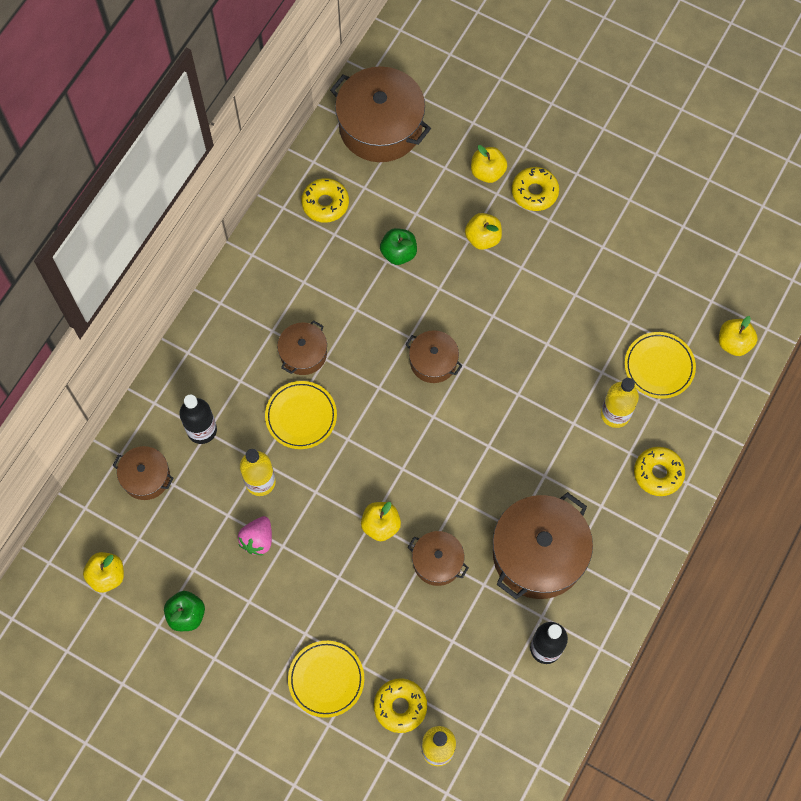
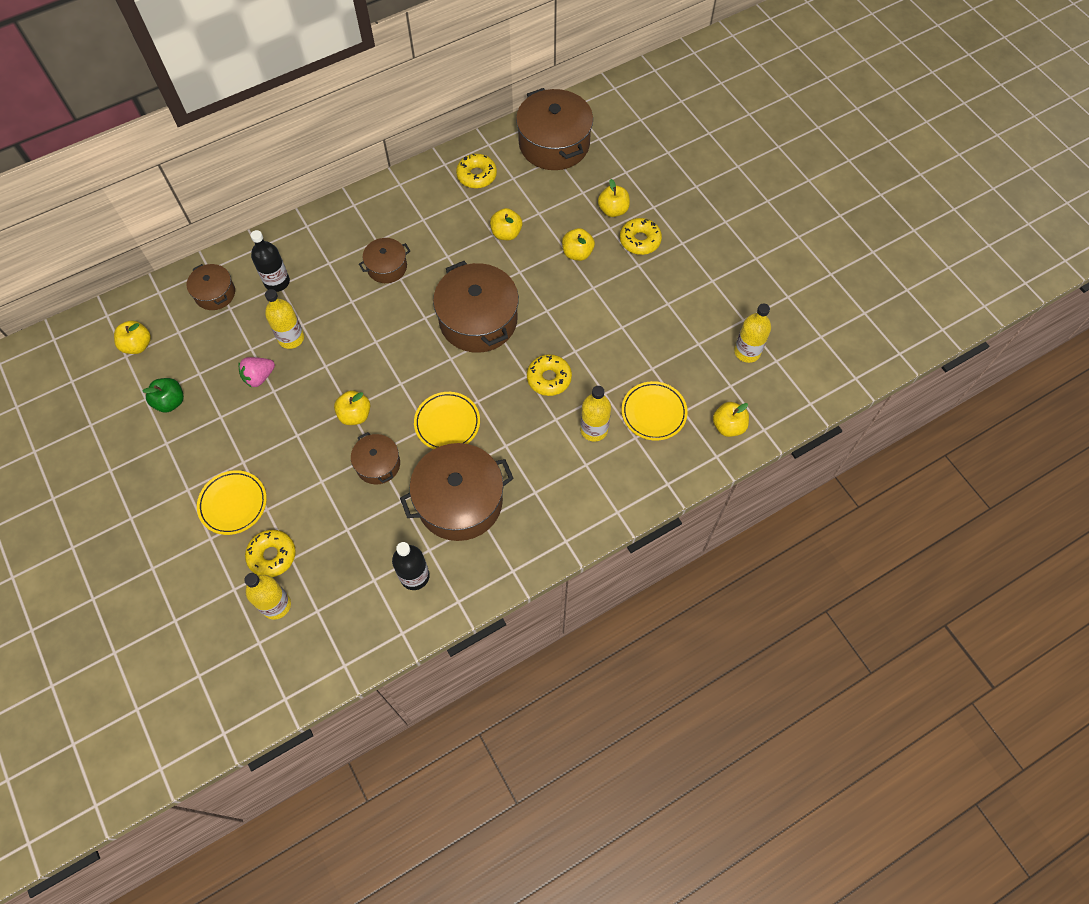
camera: 30 degrees right, 5 degrees down
(301, 416) = (353, 308): yellow plate -> yellow plate (447, 423)
(398, 253) = (506, 233): green apple -> yellow apple
(433, 361) = (478, 320): brown pot -> brown pot, size x1.89
(658, 473) = (598, 492): yellow donut -> yellow donut (549, 378)
(706, 258) = (747, 352): none -> yellow bottle

